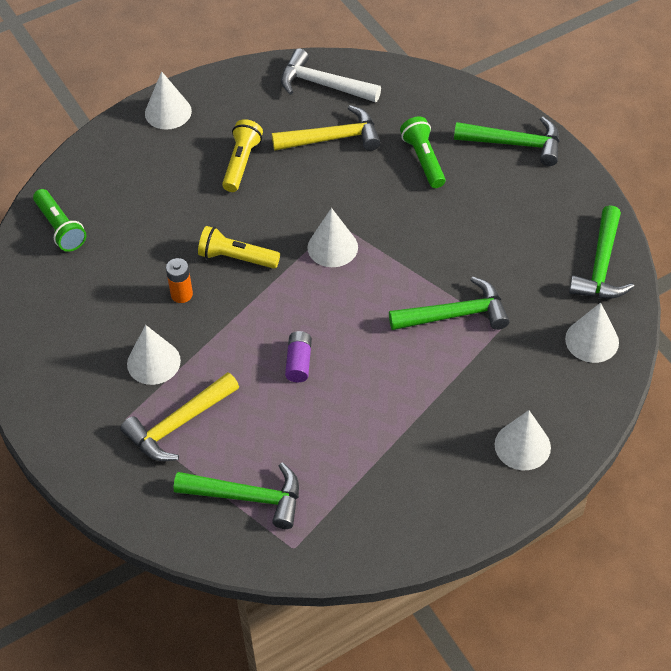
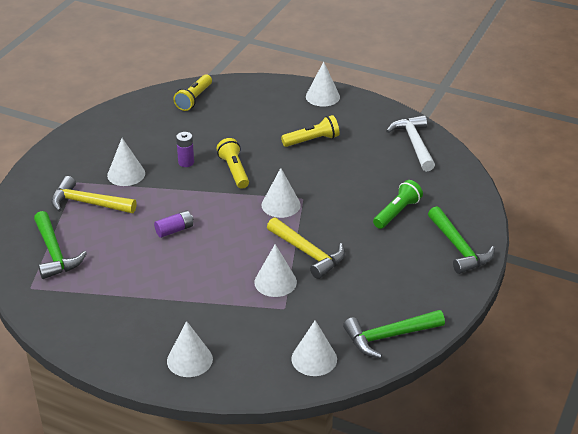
camera: 55 degrees right, 15 degrees down
(60, 228) = (194, 99): green flashlight -> yellow flashlight
(181, 294) = (186, 162): orange battery -> purple battery
(333, 138) = (372, 167): yellow hammer -> yellow hammer (308, 253)
(455, 315) = (275, 282): green hammer -> white cone

